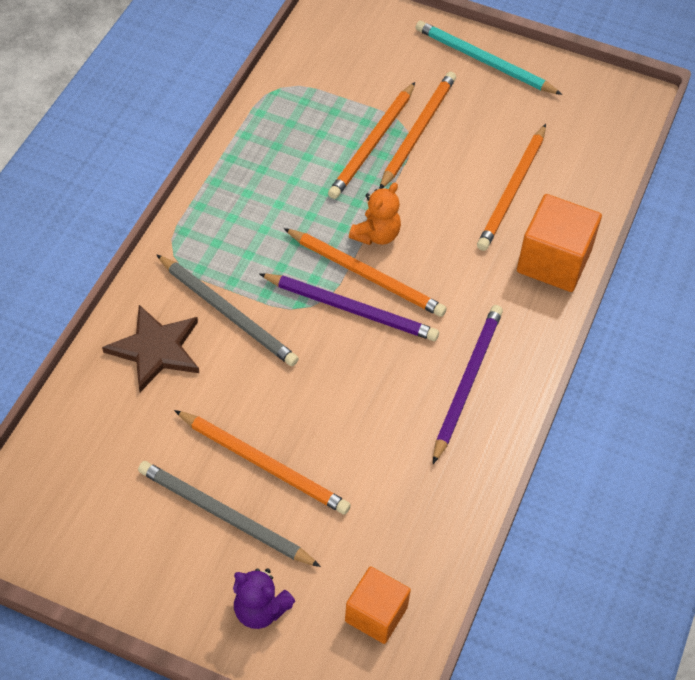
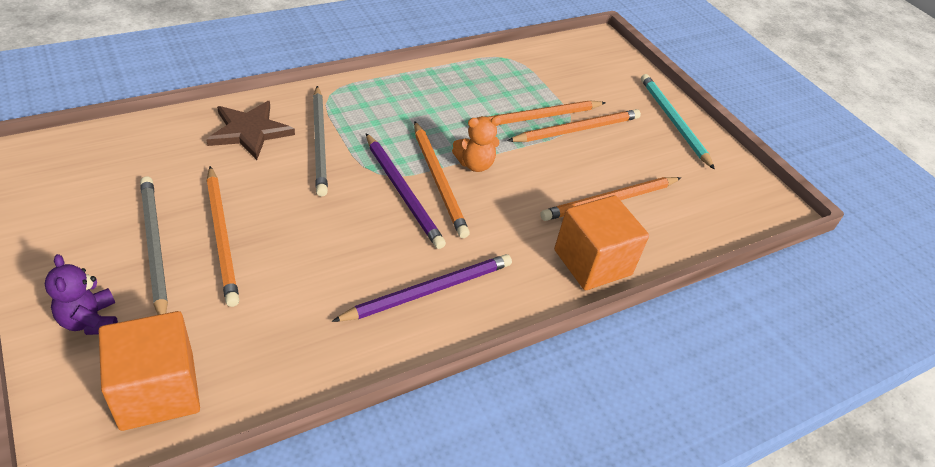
camera: 35 degrees right, 10 degrees down
(376, 614) = (157, 391): orange cube -> orange cube, size x1.52

